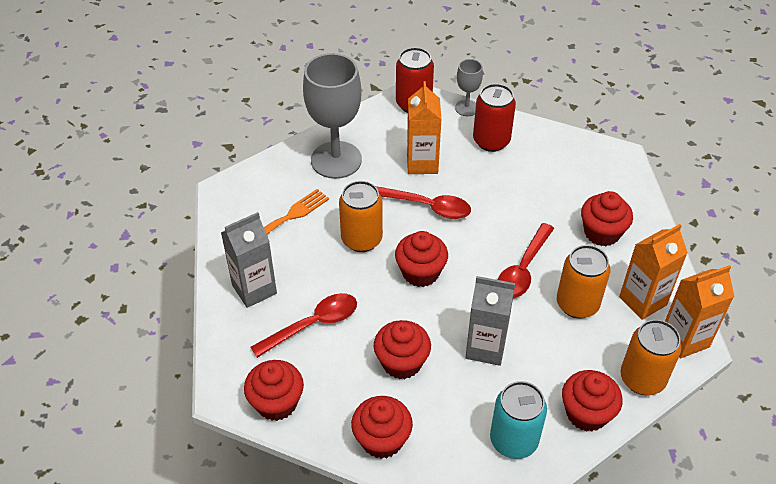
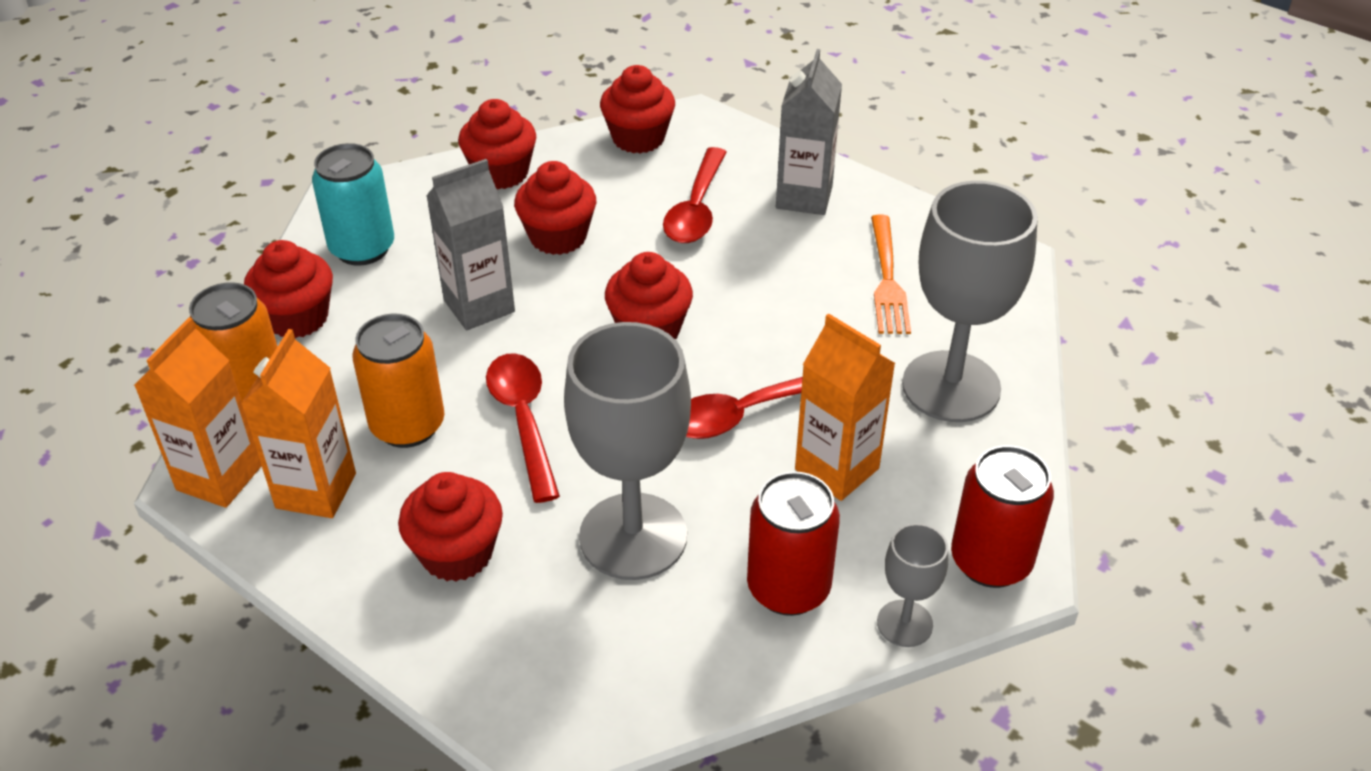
camera: 135 degrees right, 5 degrees down
(361, 239) = (769, 317): orange can -> none
(527, 193) = (633, 536): none -> grey goblet

